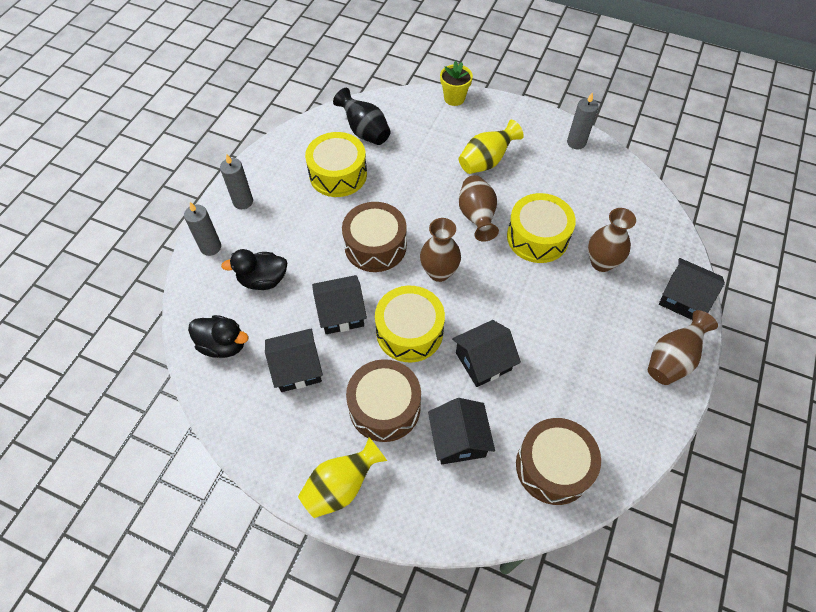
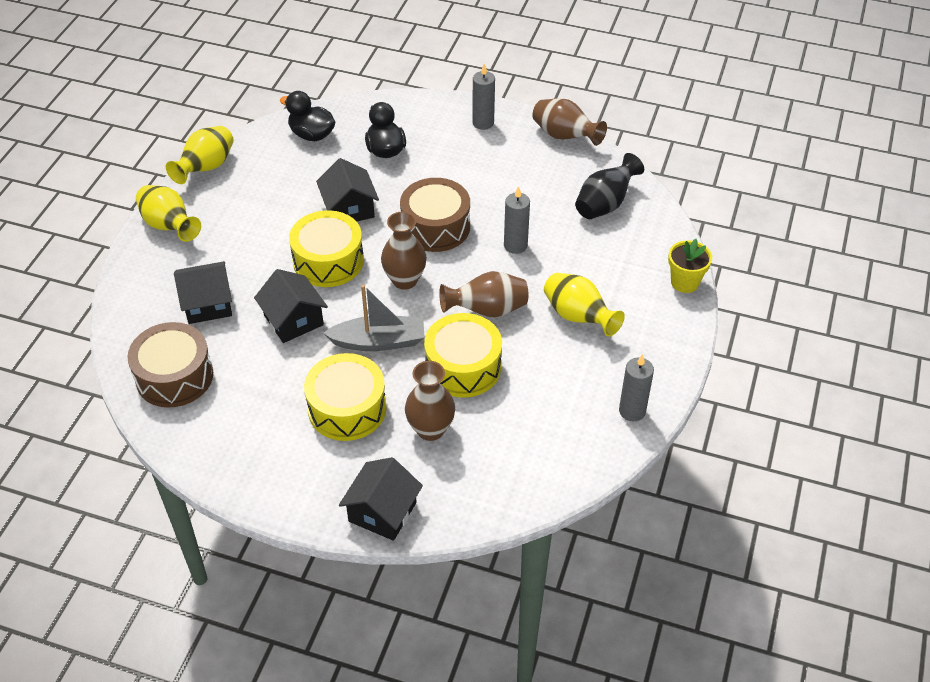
camera: 85 degrees right, 10 degrees down
(210, 247) = (422, 110): grey candle -> grey candle (515, 245)
(223, 345) = (312, 135): black duck -> black duck turned 105 degrees clockwise
(252, 451) = (206, 168): none -> yellow vase
(297, 368) = (287, 185): black house -> none
(338, 174) = (533, 188): yellow drum -> yellow drum (347, 408)
(384, 407) = (244, 248): brown drum -> none
(510, 294) = (379, 341): none -> grey boat
(672, 359) = (295, 491): brown vase -> brown vase (564, 136)

